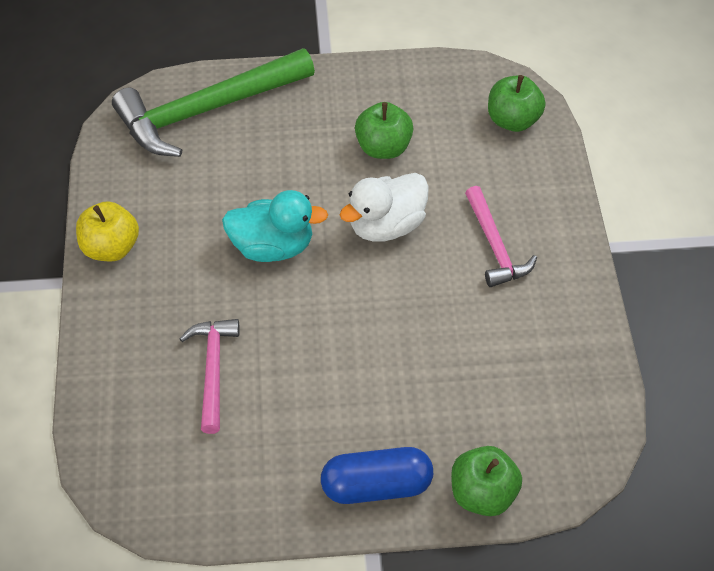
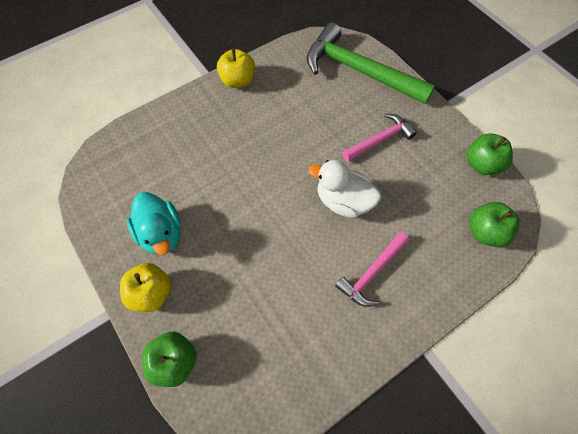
camera: 60 degrees right, 10 degrees up
(213, 370) = (187, 167): pink hammer -> pink hammer (380, 140)
(272, 247) = (287, 151): turquoise duck -> turquoise duck (161, 233)
(376, 486) = (151, 293): blue capsule -> yellow apple
(383, 148) = (401, 169): green apple -> green apple (482, 164)

